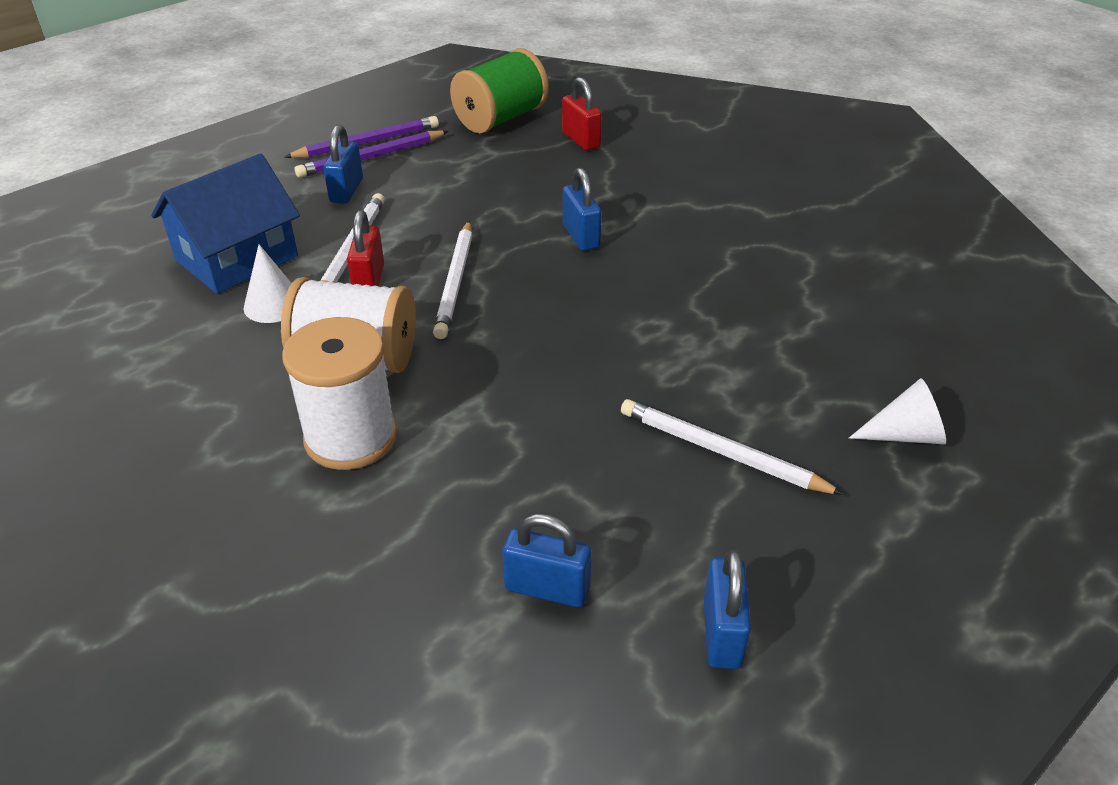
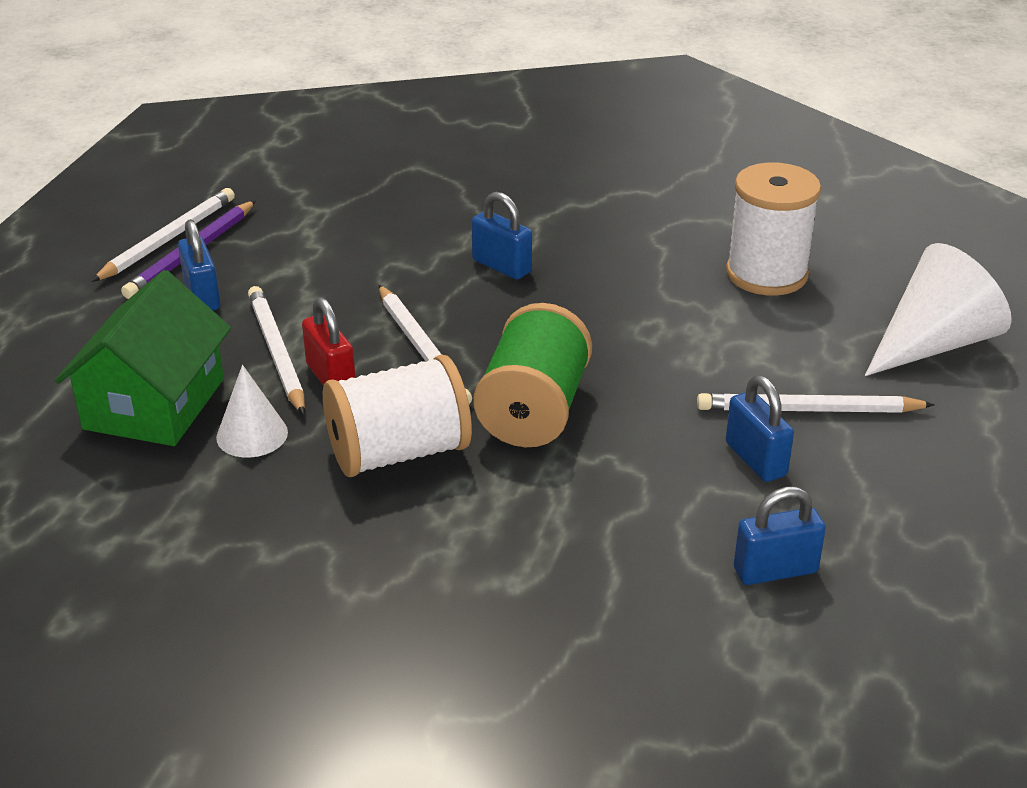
camera: 30 degrees left, 5 degrees down
(237, 258) = (154, 404): blue house -> green house
(351, 437) = (473, 523): white spool -> white spool (766, 274)
(367, 143) = (168, 239): purple pencil -> white pencil
(501, 119) = (295, 172): green spool -> green spool (534, 411)
(581, 140) = (404, 171): red padlock -> none
(722, 633) = (936, 544): blue padlock -> blue padlock (755, 459)
(904, 435) = (933, 344): white cone -> white cone, size x1.74

